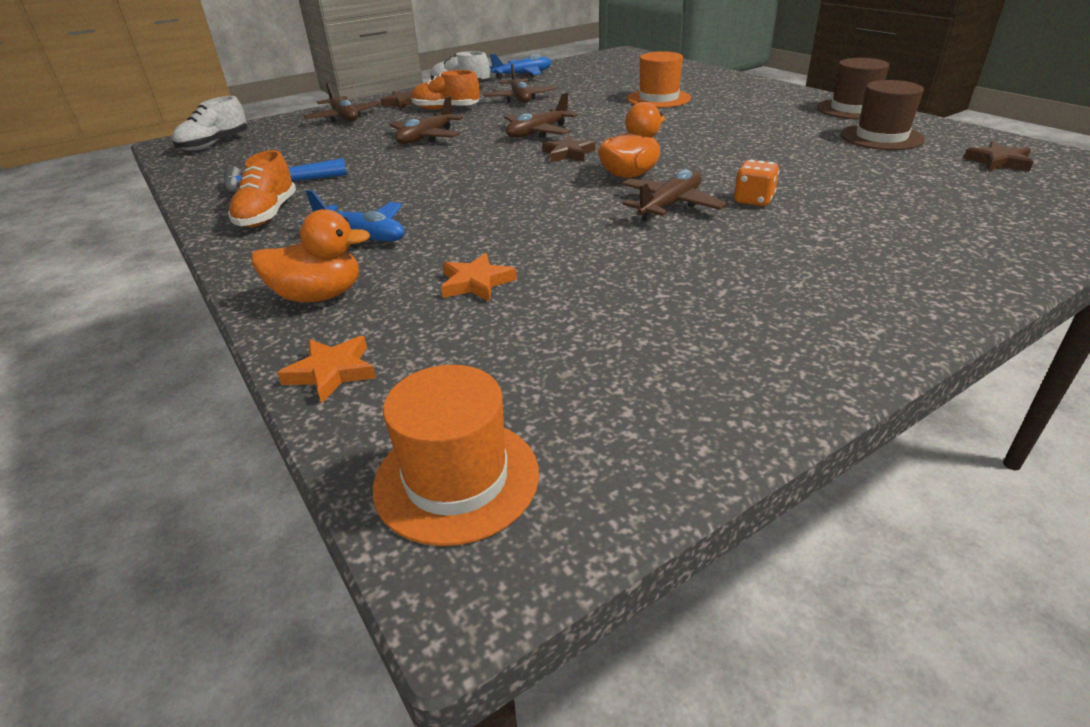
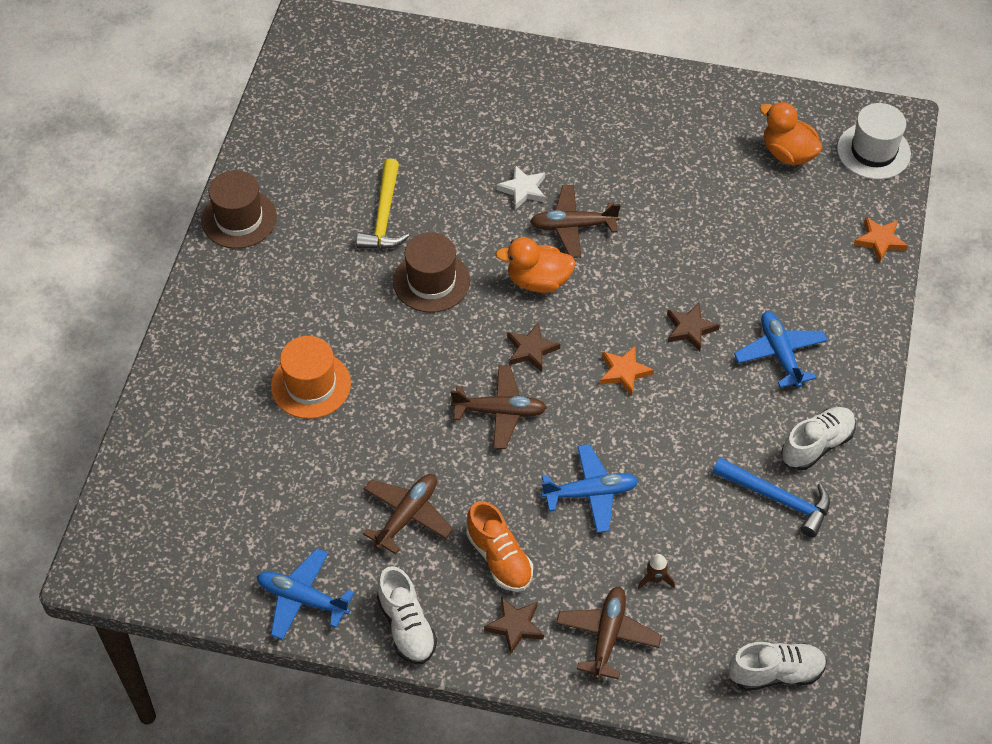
camera: 135 degrees left, 20 degrees up
(267, 214) = (817, 445): orange shoe -> white shoe
(319, 296) = (847, 307): orange duck -> orange duck (788, 153)
(338, 136) = (655, 578): none -> brown rocket
(426, 137) = (590, 493): brown plane -> blue plane
(456, 479) = (873, 151): orange hat -> white hat
(476, 283) = (760, 250): orange star -> orange star (624, 372)
(753, 200) = (523, 189): orange dice -> white star
(794, 146) = (384, 216): none -> yellow hammer
(881, 137) = (317, 173): brown hat -> brown hat (431, 281)
(998, 162) = (330, 96): brown star -> brown star (690, 329)

